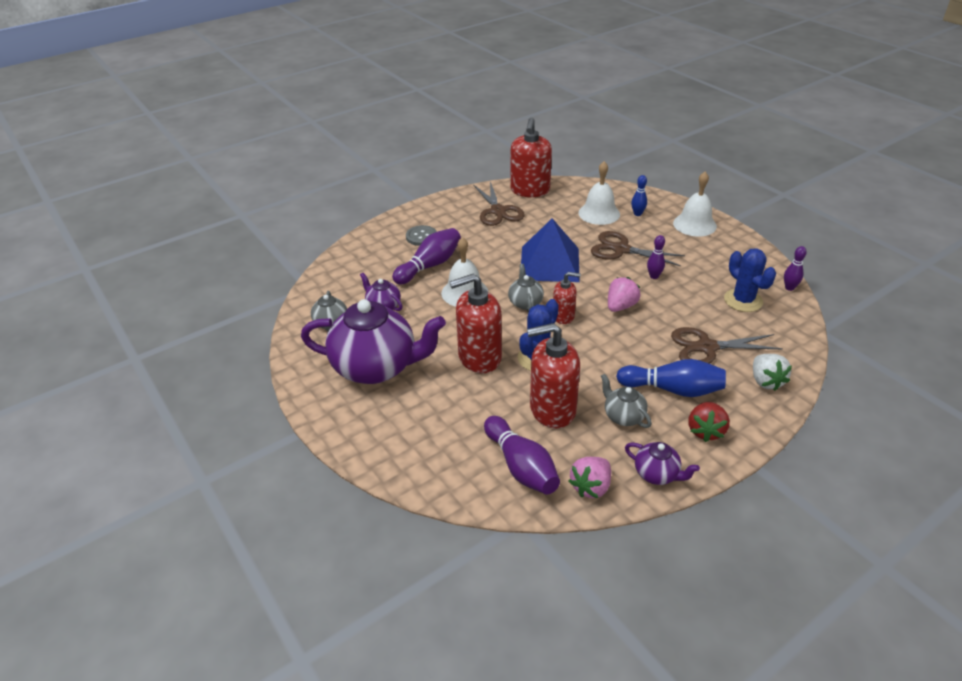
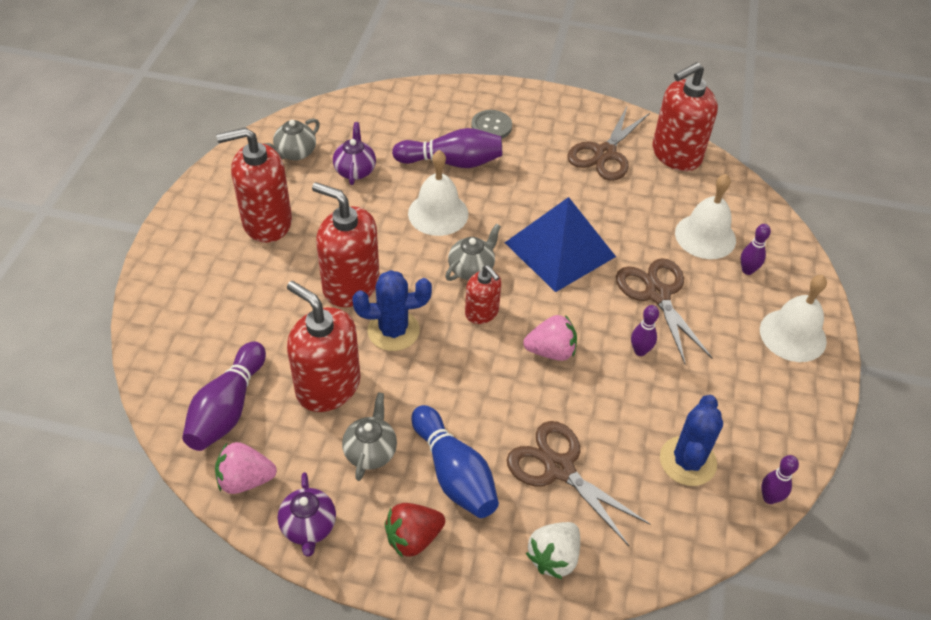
camera: 45 degrees right, 10 degrees up
(376, 367) = (266, 222): purple teapot -> red soap dispenser
(637, 214) = (747, 270): blue bowling pin -> purple bowling pin

